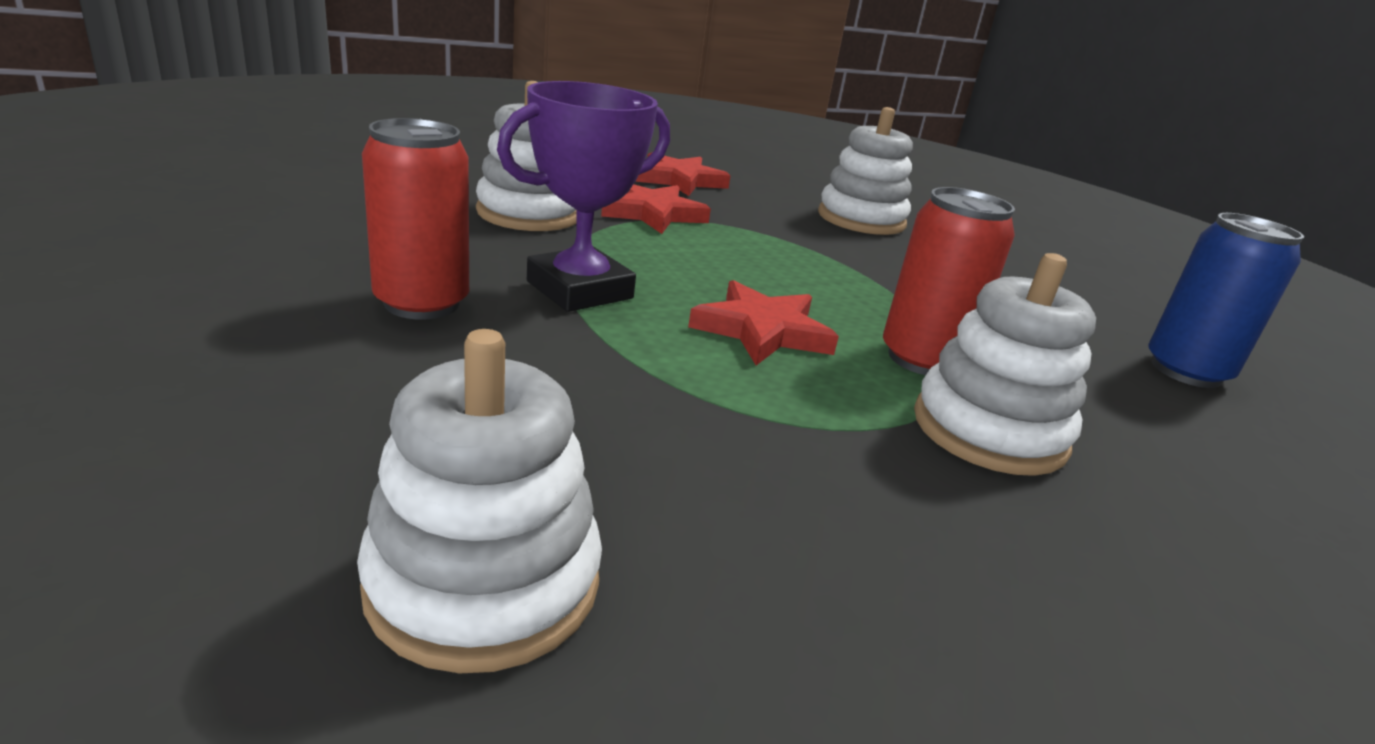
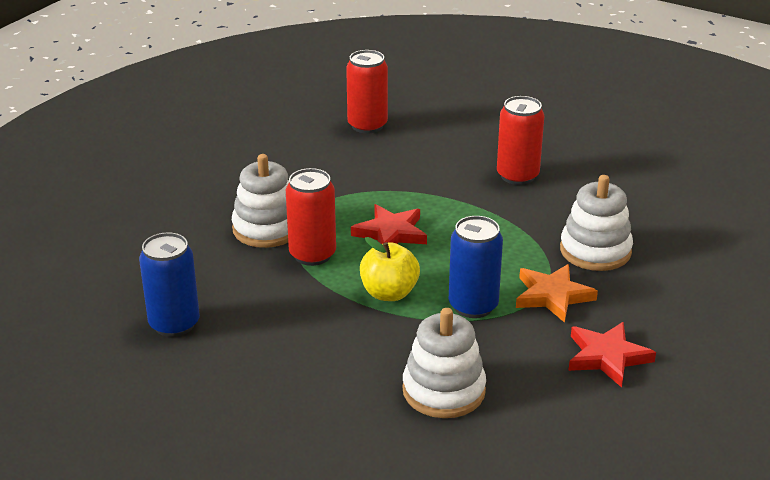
camera: 150 degrees right, 5 degrees up
(484, 582) = (367, 125): white stacking toy -> red can
(579, 290) = (485, 213): purple trophy -> none
(653, 214) = (552, 296): red star -> orange star
(753, 240) = (473, 306): none -> blue can
(842, 283) = (389, 293): none -> yellow apple

